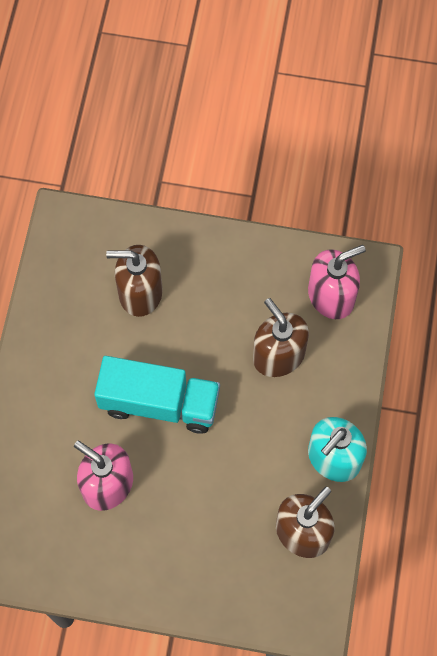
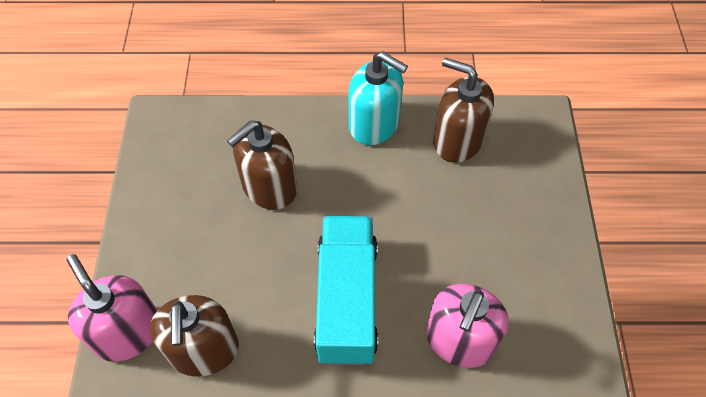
camera: 100 degrees left, 10 degrees down
(331, 296) = (194, 147): pink soap dispenser -> pink soap dispenser (127, 332)

